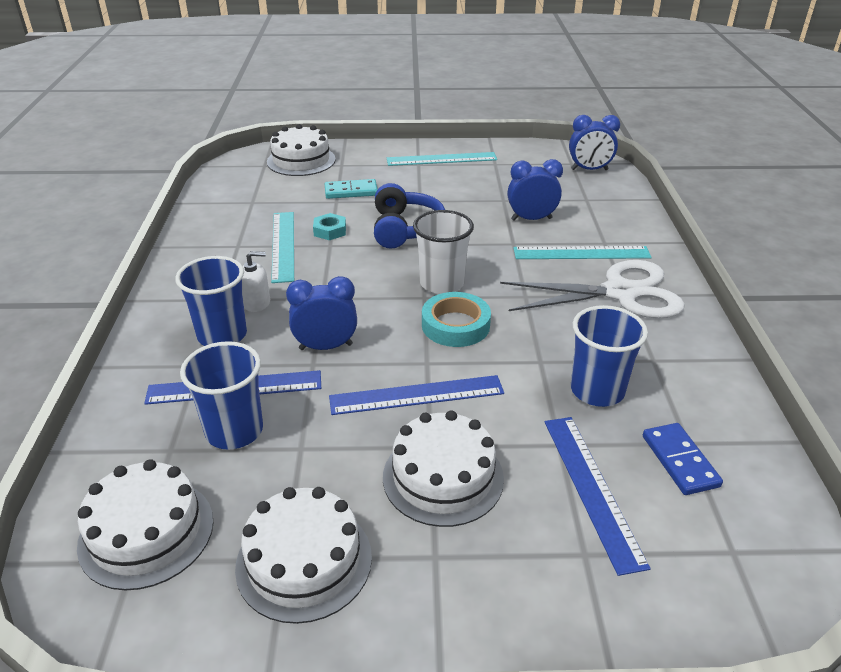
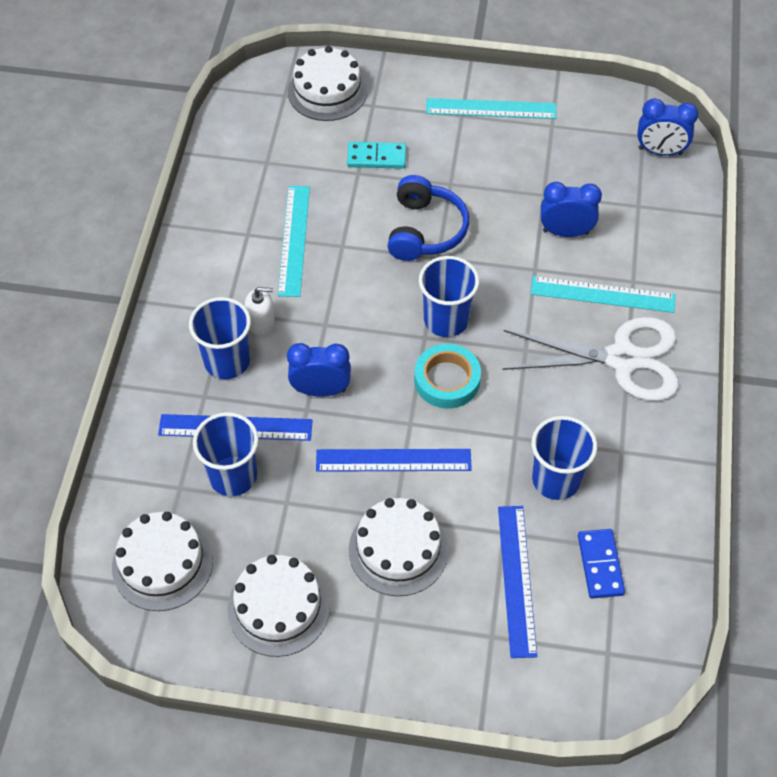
camera: 10 degrees right, 20 degrees up
(330, 231) = (345, 223): turquoise nut -> none
(441, 283) = (446, 320): white cup -> blue cup

